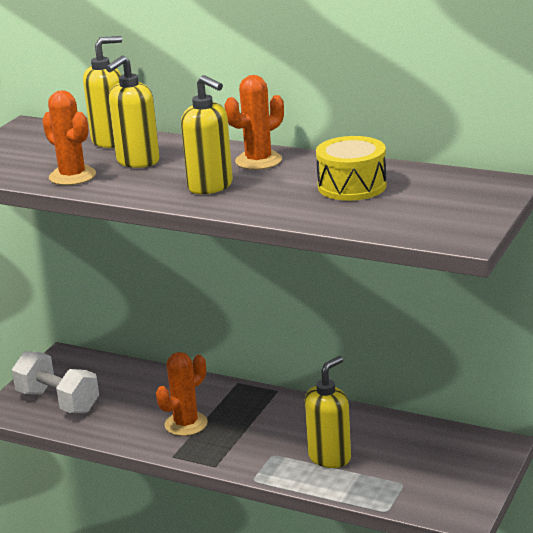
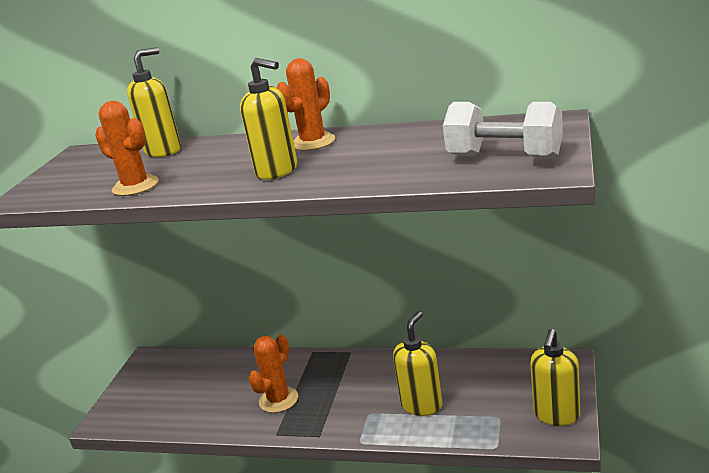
camera: 10 degrees left, 0 degrees up
(58, 401) = (153, 402): white dumbbell -> white dumbbell (504, 157)
(137, 161) = (196, 163): yellow soap dispenser -> yellow soap dispenser (556, 415)
(352, 186) = (415, 147): yellow drum -> none

